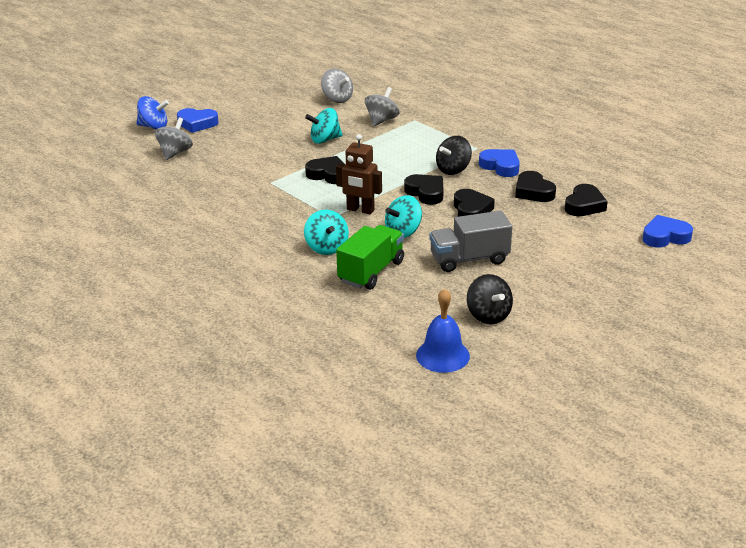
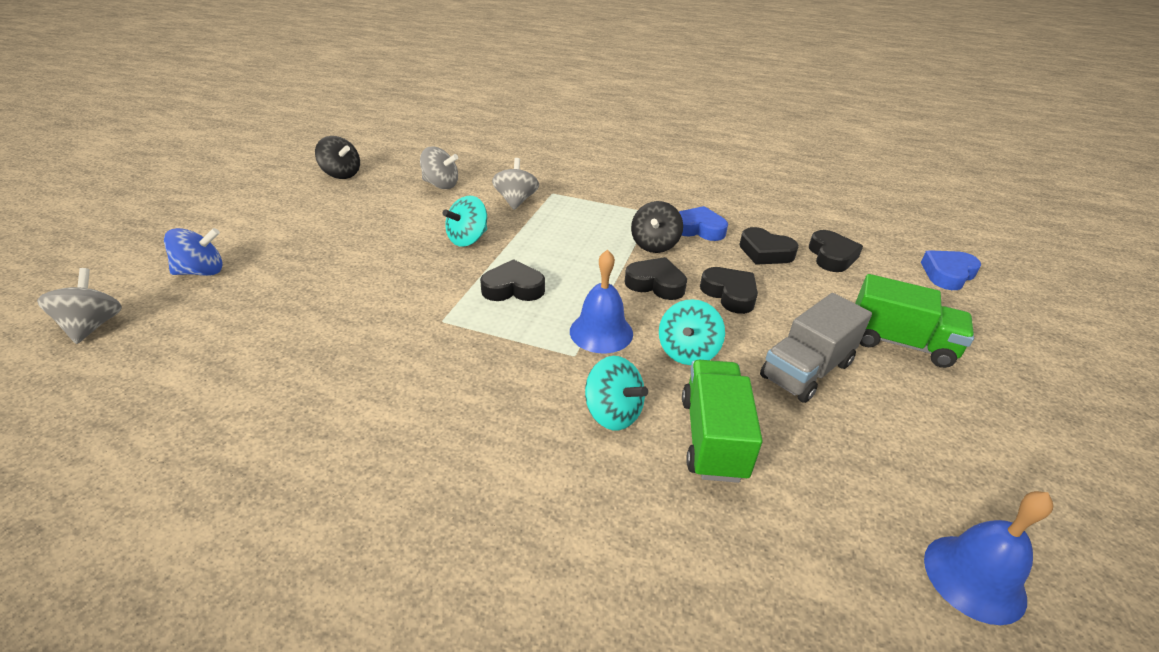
camera: 30 degrees left, 5 degrees up
(175, 153) = (260, 307): grey spinning top -> grey spinning top (93, 326)
(197, 124) = (270, 253): blue heart -> none
(360, 210) = (601, 332): brown robot -> blue bell
(488, 315) = (933, 463): black spinning top -> black spinning top (341, 174)
(557, 263) = (899, 343): none -> green truck

